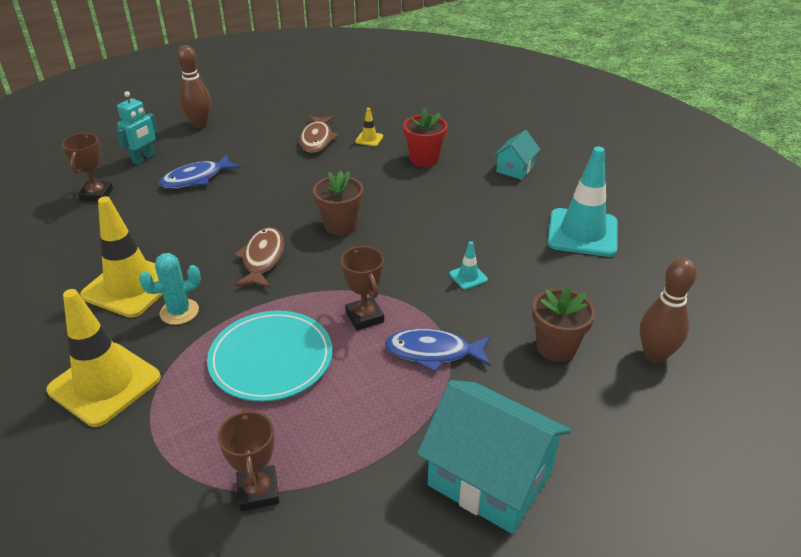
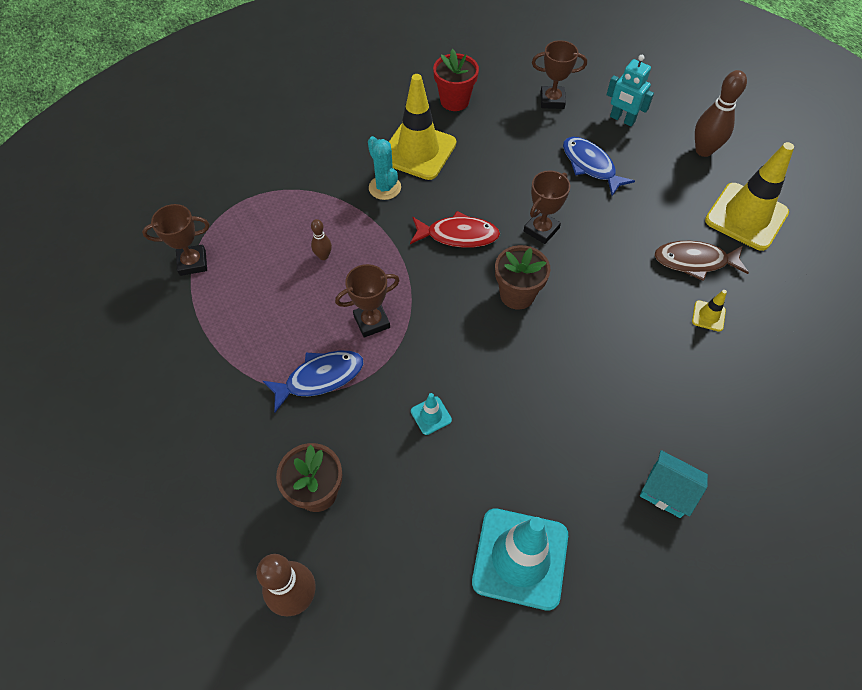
camera: 90 degrees right, 20 degrees up
(104, 384) = (307, 159): yellow traffic cone -> yellow traffic cone (746, 216)
(263, 259) = (458, 235): brown fish -> red fish
(267, 209) = (541, 230): none -> brown trophy
(271, 359) = (323, 256): turquoise plate -> brown bowling pin
(424, 159) = (670, 378): red flower pot -> red flower pot (454, 101)
(433, 352) = (320, 378): blue fish -> blue fish turned 60 degrees clockwise
(490, 478) = (173, 415): turquoise house -> none

